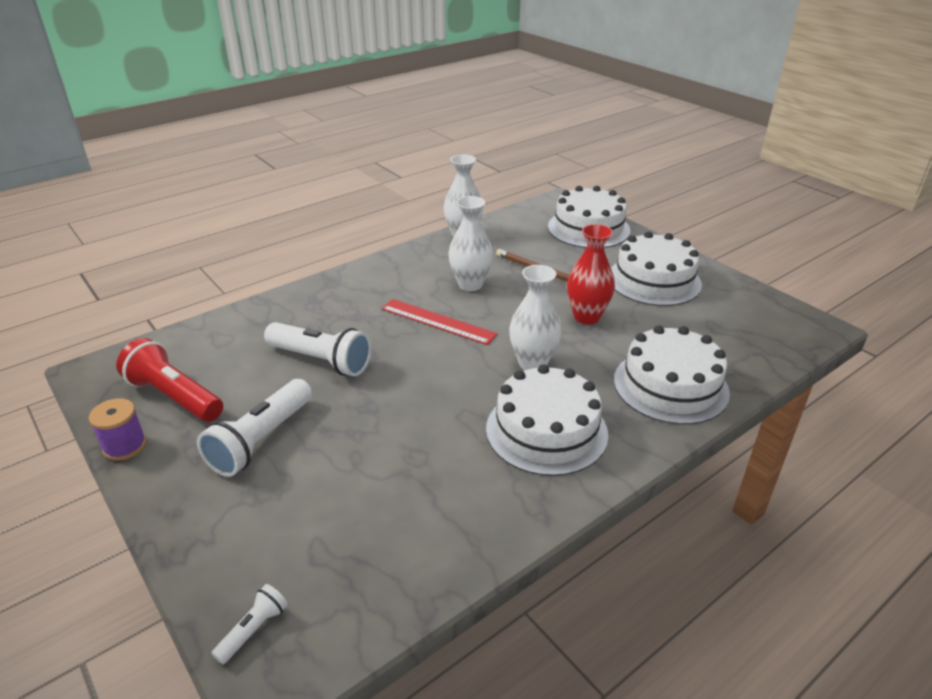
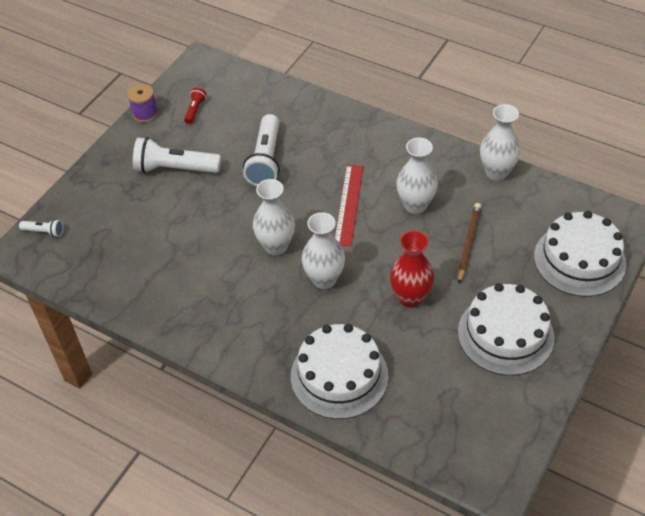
camera: 70 degrees right, 15 degrees up
(174, 397) = (195, 110): red flashlight -> red flashlight, size x0.48
(461, 385) = (276, 246): none -> white vase
(546, 431) = (248, 309): white cake -> none

